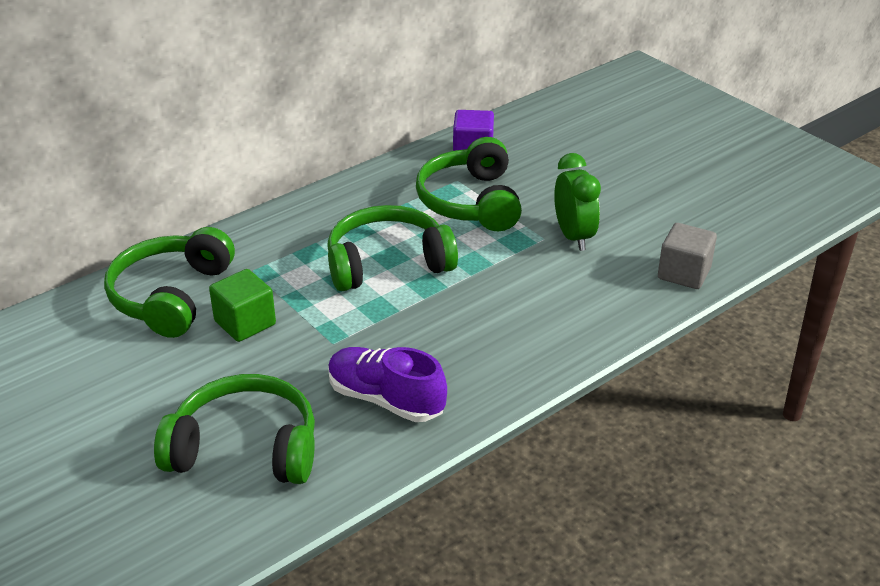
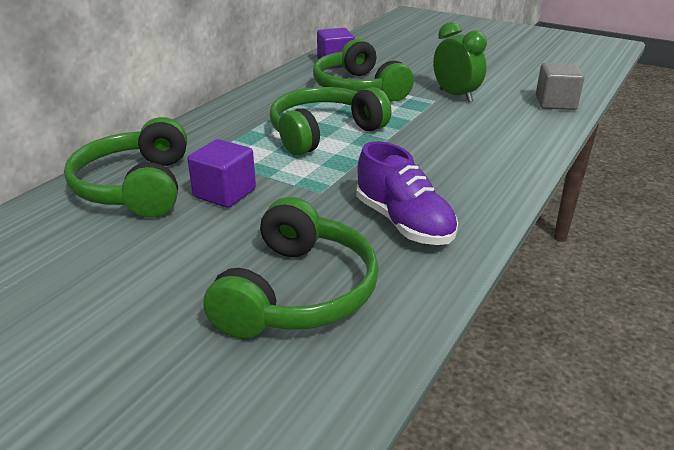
camera: 20 degrees left, 5 degrees down
(245, 323) = (224, 193): green cube -> purple cube
(245, 448) = (297, 292): green headphones -> green headphones turned 120 degrees clockwise
(386, 399) = (403, 223): purple shoe -> purple shoe turned 135 degrees counterclockwise

